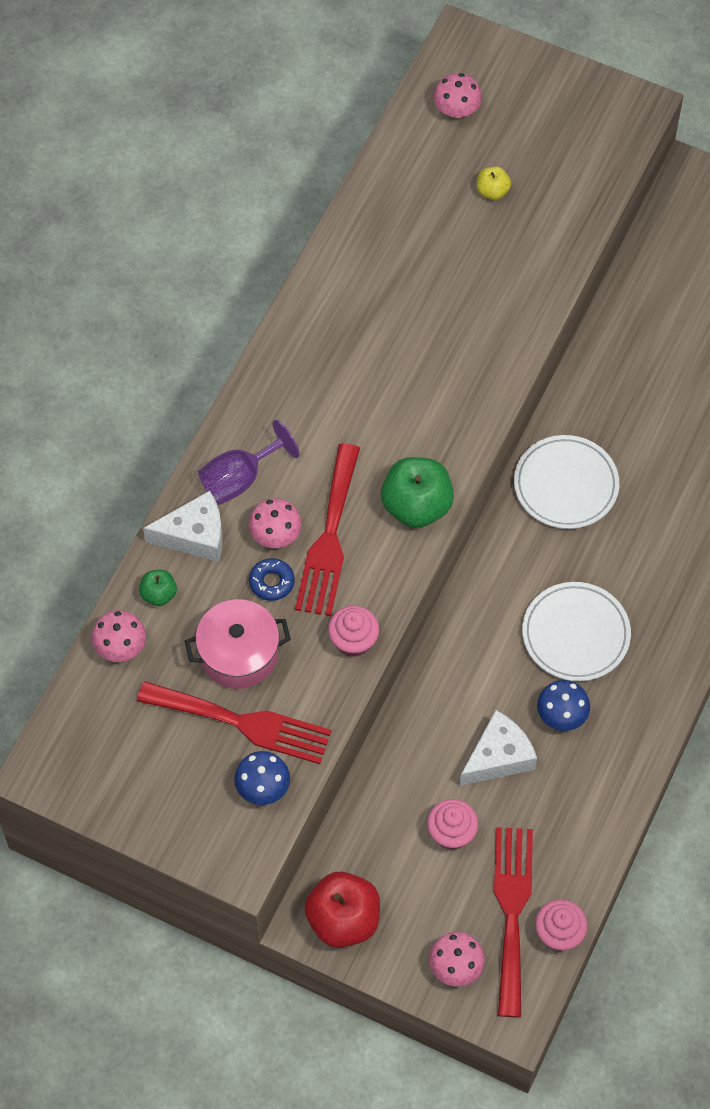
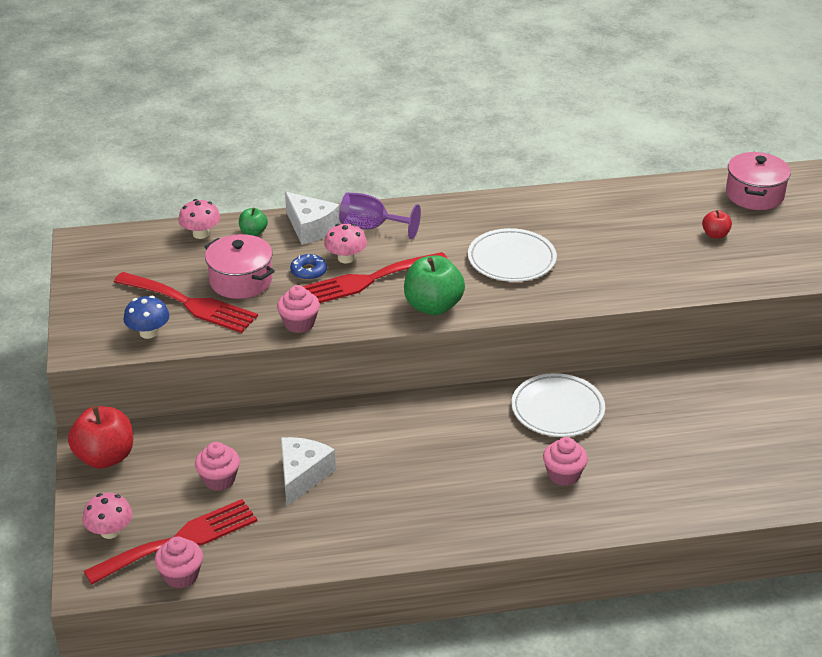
camera: 55 degrees right, 25 degrees down
(243, 723) = (190, 304): red fork -> red fork turned 45 degrees counterclockwise
(456, 110) = (754, 195): pink mushroom -> pink pot
(492, 191) = (715, 235): yellow apple -> red apple
(498, 757) = (302, 475): white cheese -> white cheese turned 90 degrees counterclockwise
(561, 715) = (367, 493): blue mushroom -> none
(575, 634) = (441, 470): white plate -> white plate (511, 260)
(653, 540) = (563, 475): none -> pink cupcake

